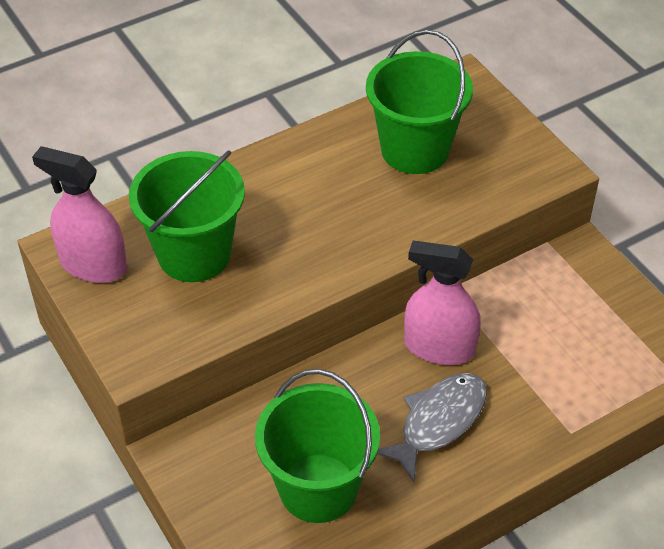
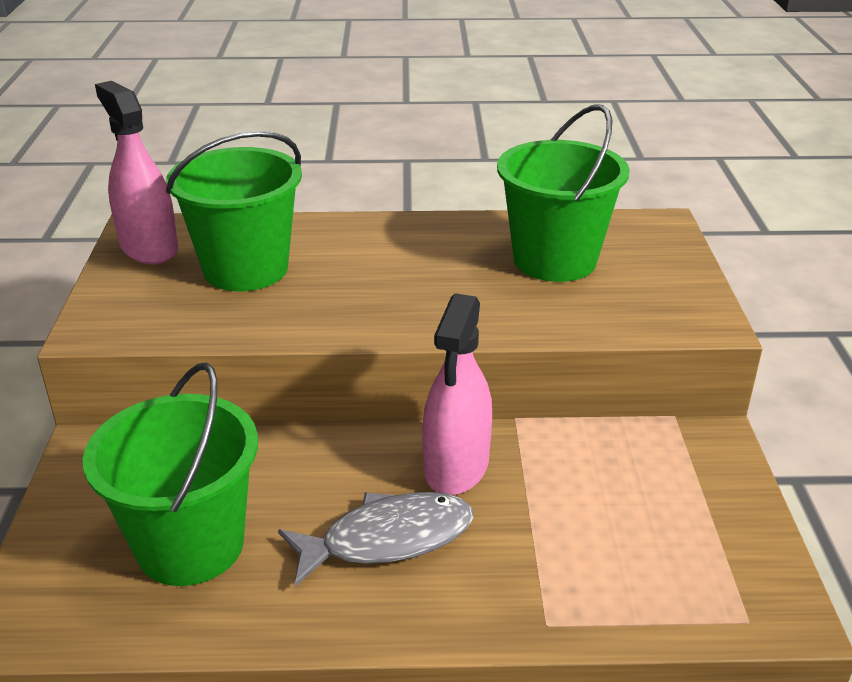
camera: 30 degrees right, 15 degrees down
(439, 347) = (456, 466): pink spray bottle -> pink spray bottle turned 120 degrees counterclockwise

